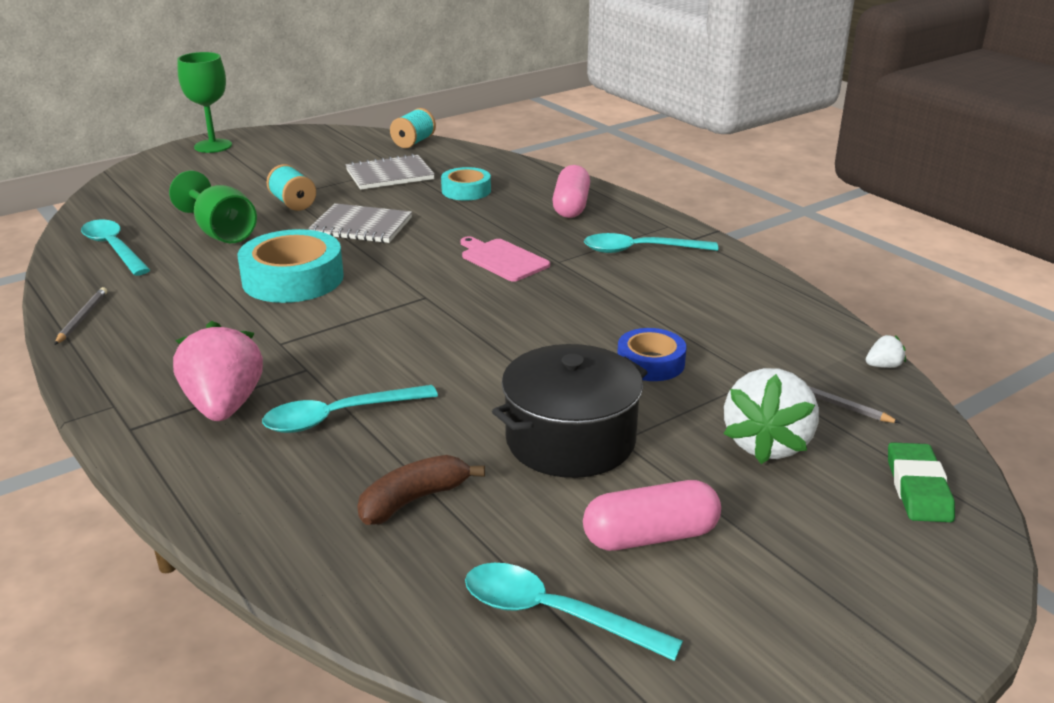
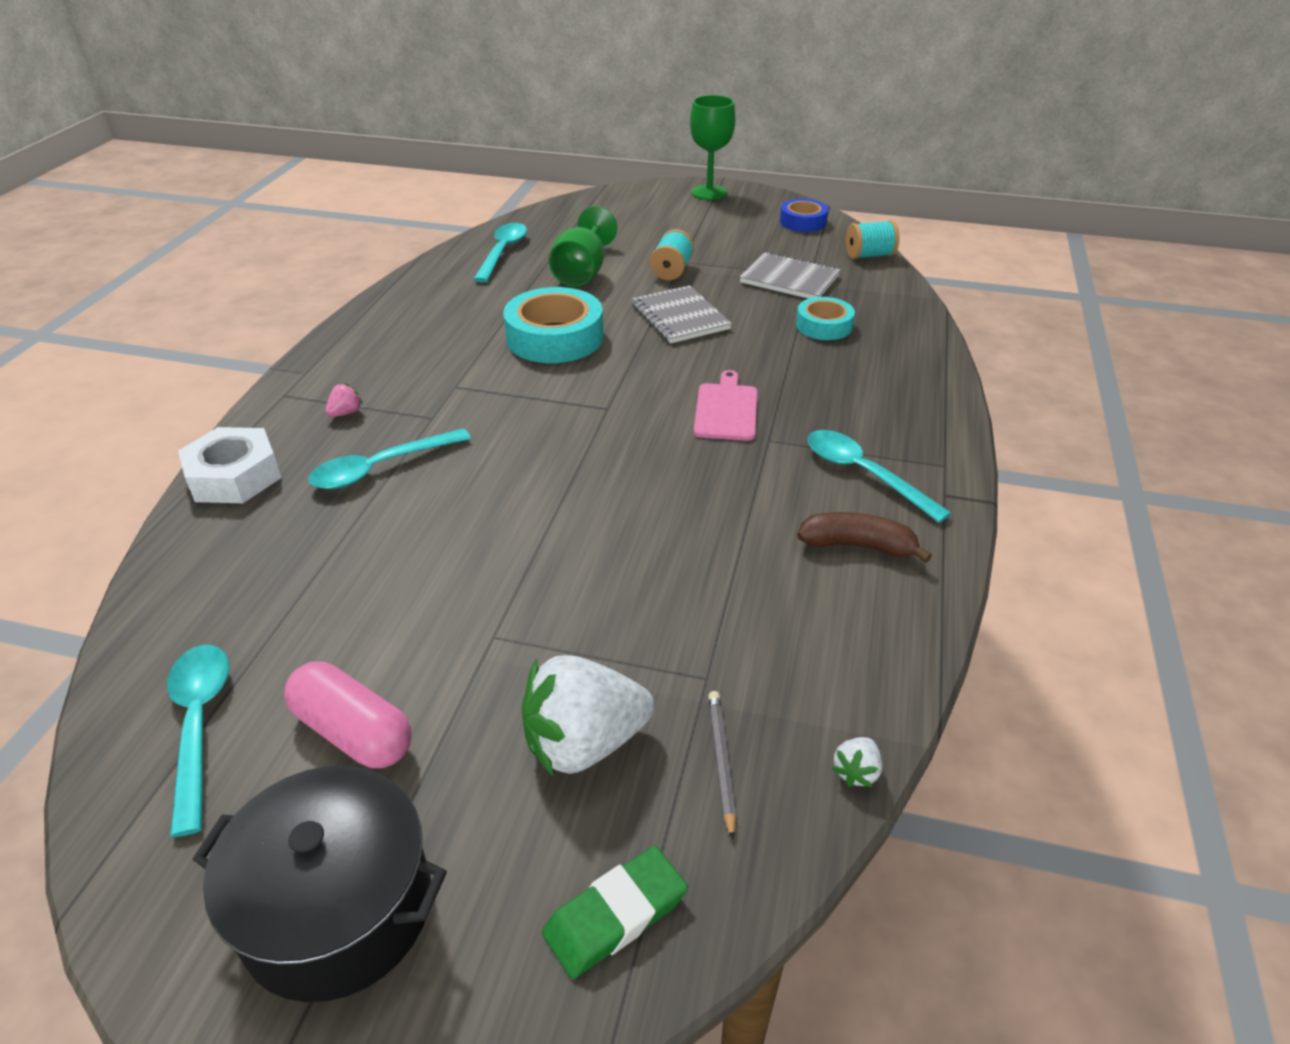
camera: 50 degrees right, 10 degrees up
(82, 318) = (398, 297): grey pencil -> none
(221, 496) = (234, 476): none -> white nut
(224, 406) = (346, 413): pink strawberry -> pink strawberry, size x0.42
(338, 417) = (380, 468): turquoise spoon -> turquoise spoon turned 60 degrees counterclockwise
(413, 500) = (299, 566): brown banana -> brown banana (858, 546)
(570, 440) = (463, 605): black pot -> black pot (338, 909)
(571, 206) = (888, 391): pink capsule -> none
(650, 363) = (650, 588): blue tape -> blue tape (802, 222)
(883, 366) = (856, 772): white strawberry -> white strawberry turned 90 degrees clockwise

